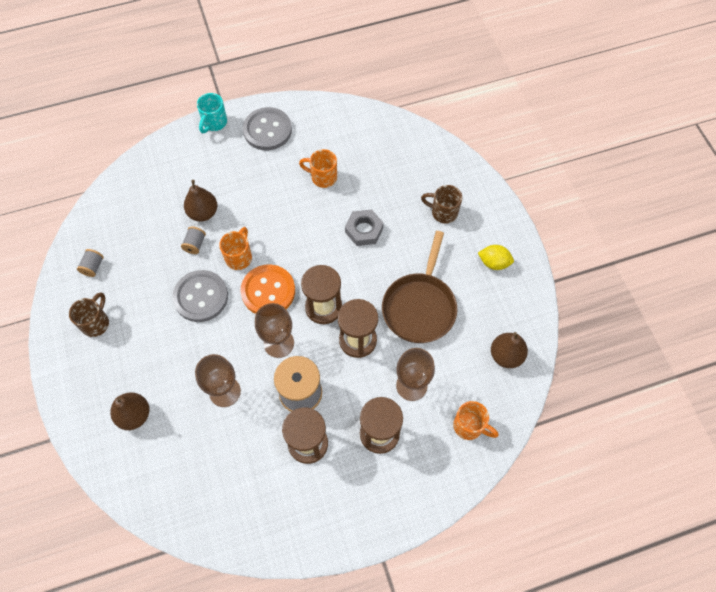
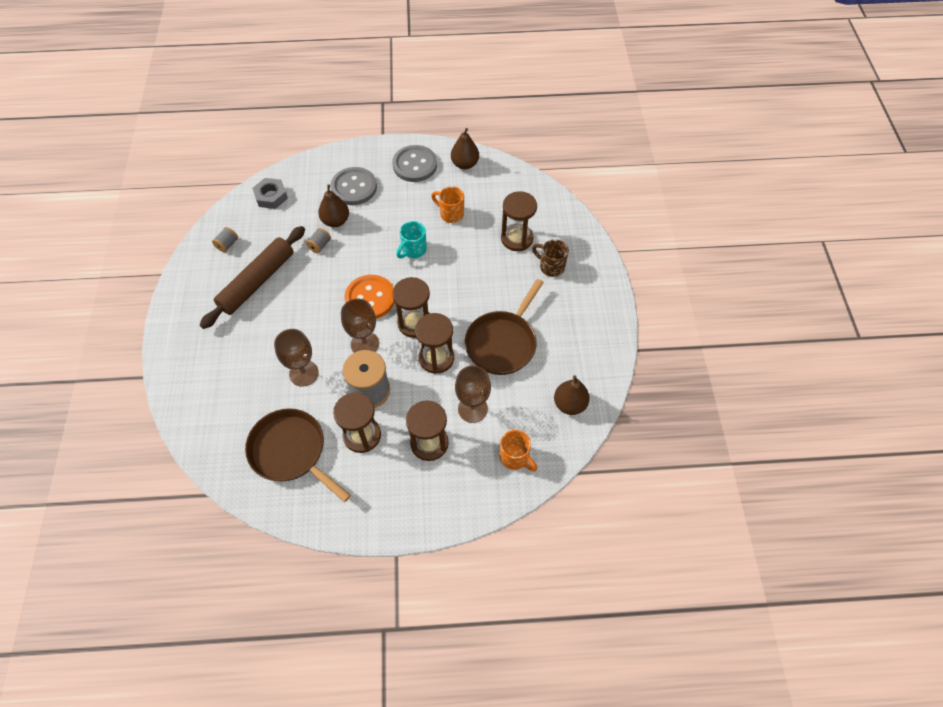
camera: 15 degrees right, 5 degrees down
(96, 323) = (214, 290): brown mug -> none
(134, 415) = (220, 374): brown pear -> brown pear (465, 164)
(140, 301) = (257, 282): none -> brown rolling pin
(201, 297) = (310, 289): grey button -> grey button (354, 187)
(214, 123) = (370, 150): turquoise mug -> turquoise mug (413, 250)
(239, 257) = (354, 264): orange mug -> none
(240, 481) = (291, 452): none -> brown pan
(364, 230) = (473, 266): grey nut -> grey nut (271, 196)
(399, 189) = (517, 238): none -> brown hourglass
(494, 263) = (584, 320): yellow lemon -> none

